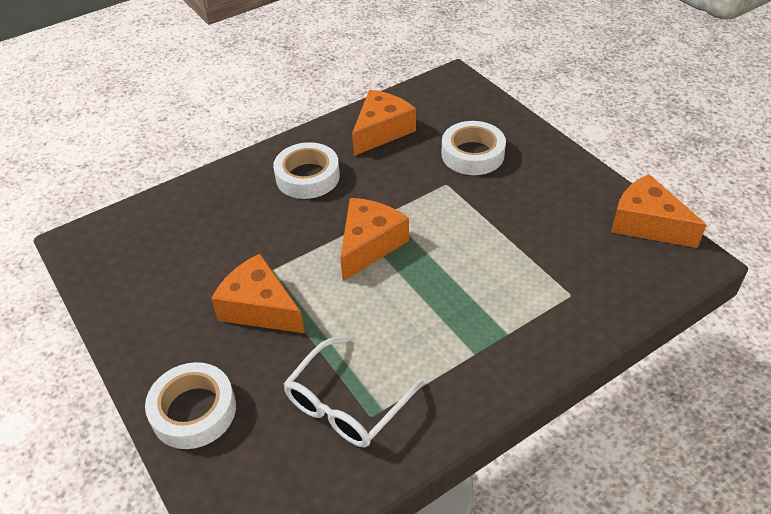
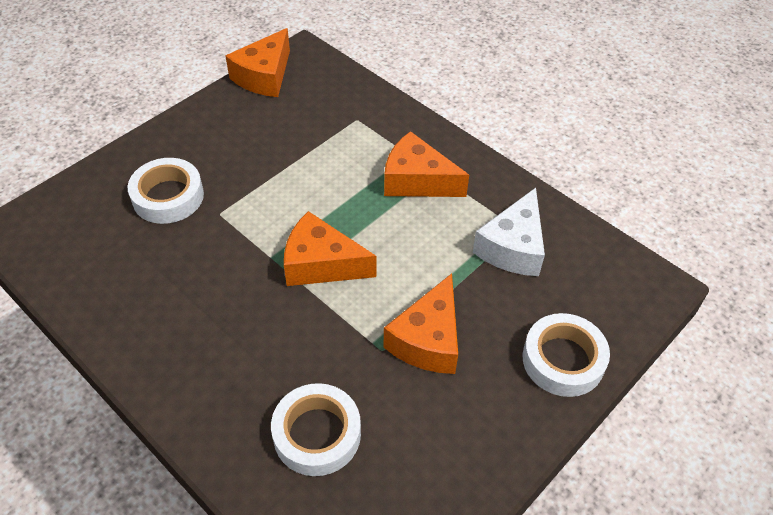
camera: 105 degrees left, 5 degrees up
(307, 177) = (214, 345): white tape -> white tape (317, 434)
(346, 403) = (513, 247): white glasses -> white cheese
(381, 131) = (122, 285): orange cheese -> orange cheese (417, 181)

